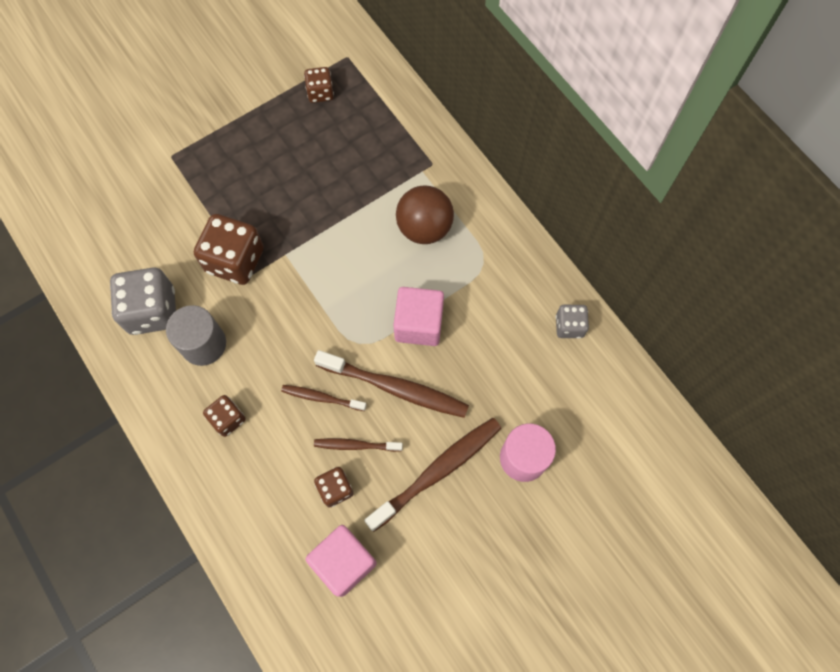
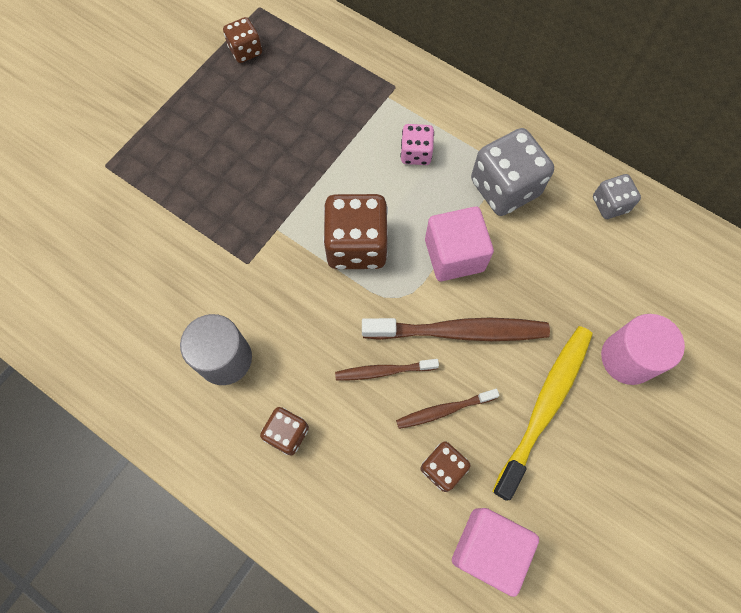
camera: 20 degrees left, 0 degrees up
(152, 311) = (150, 342): grey dice -> grey dice (504, 188)
(235, 260) = (223, 254): brown dice -> brown dice (356, 245)
(424, 228) = (416, 153): brown ball -> pink dice
(437, 471) = (545, 406): brown toothbrush -> yellow toothbrush

